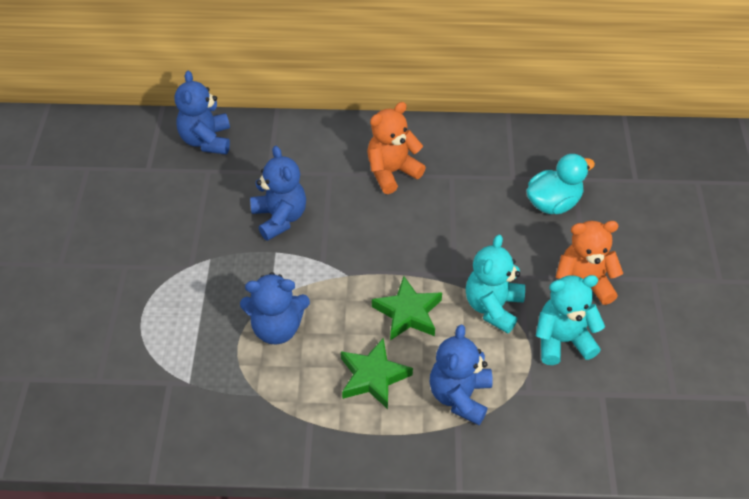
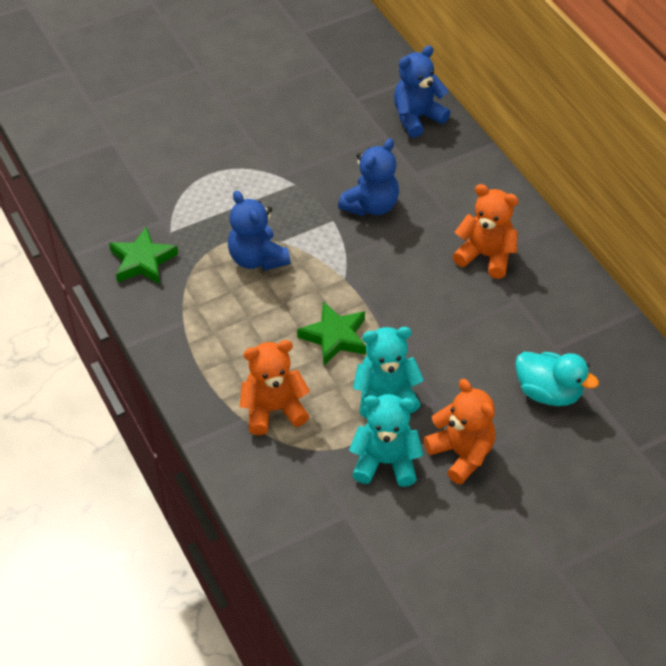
camera: 60 degrees right, 0 degrees up
(373, 377) = (253, 342): green star -> green star (142, 261)
(460, 396) = (273, 409): blue teddy bear -> orange teddy bear
(562, 340) = (385, 462): turquoise teddy bear -> turquoise teddy bear turned 45 degrees counterclockwise

